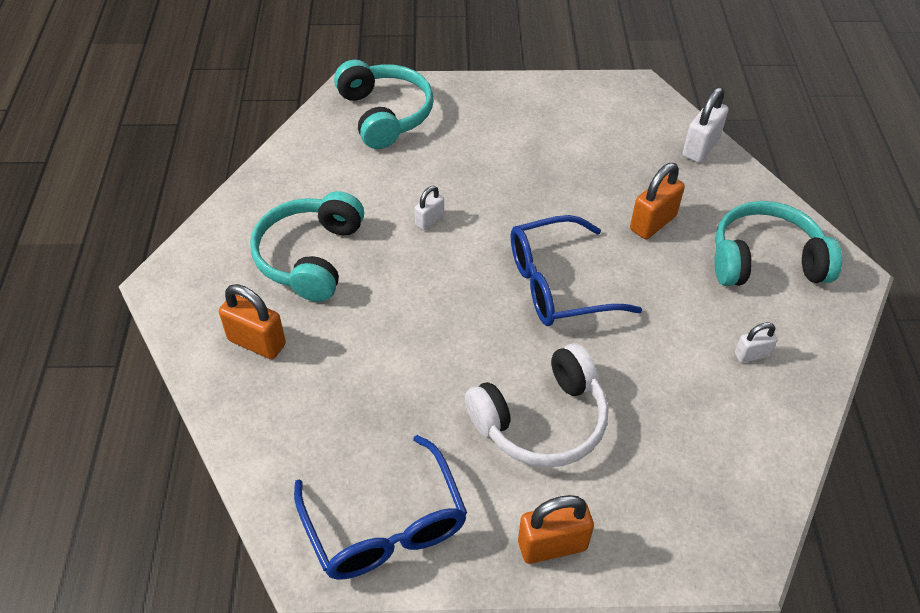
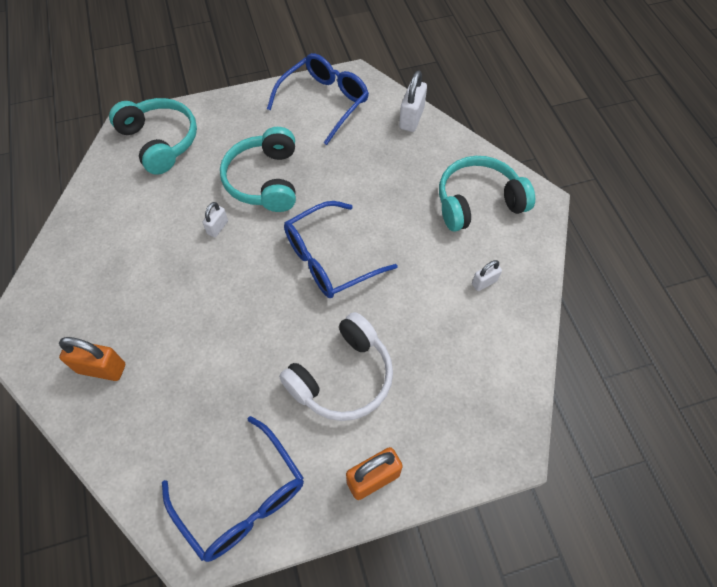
camera: 15 degrees left, 10 degrees up
(310, 257) = (128, 282): turquoise headphones -> turquoise headphones (265, 180)
(594, 109) = (324, 102): none -> blue glasses
(652, 223) = (389, 190): orange padlock -> none

